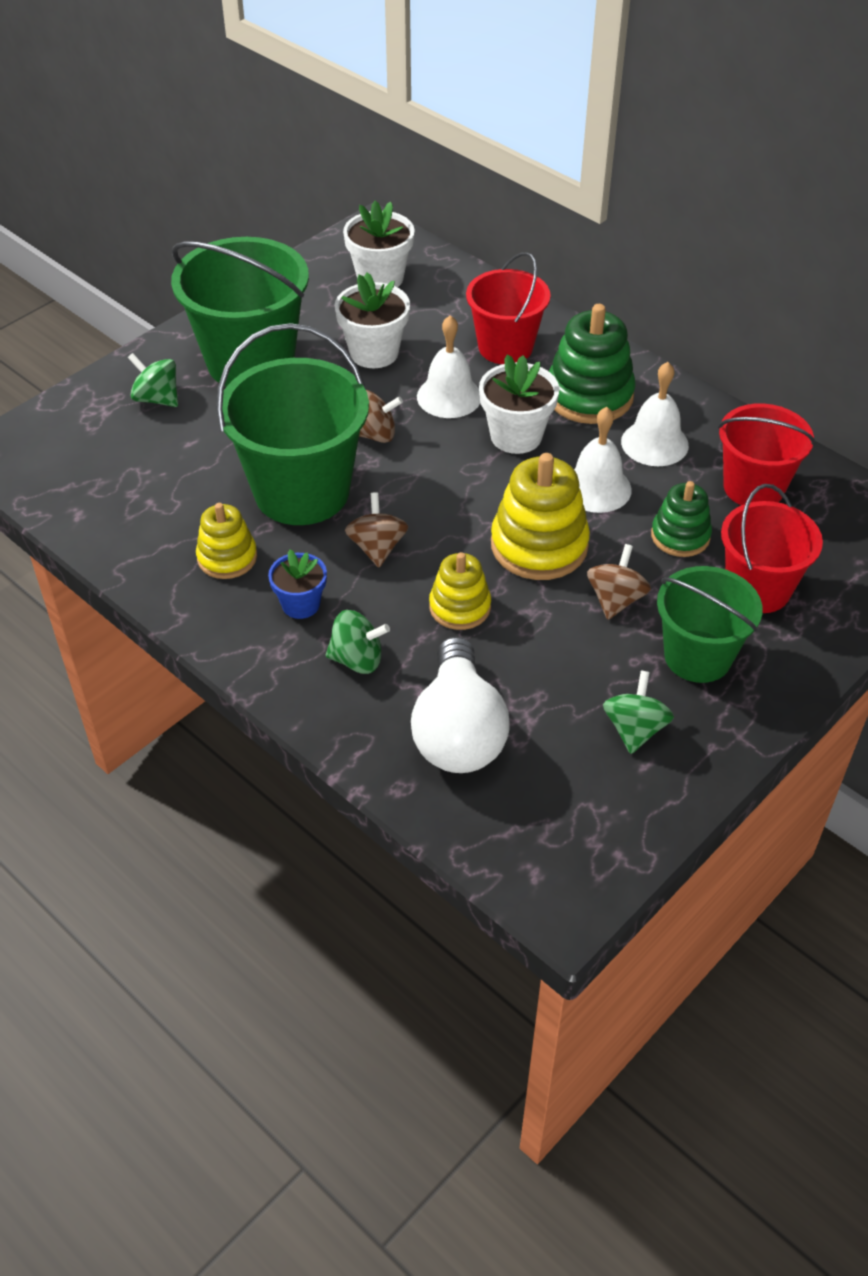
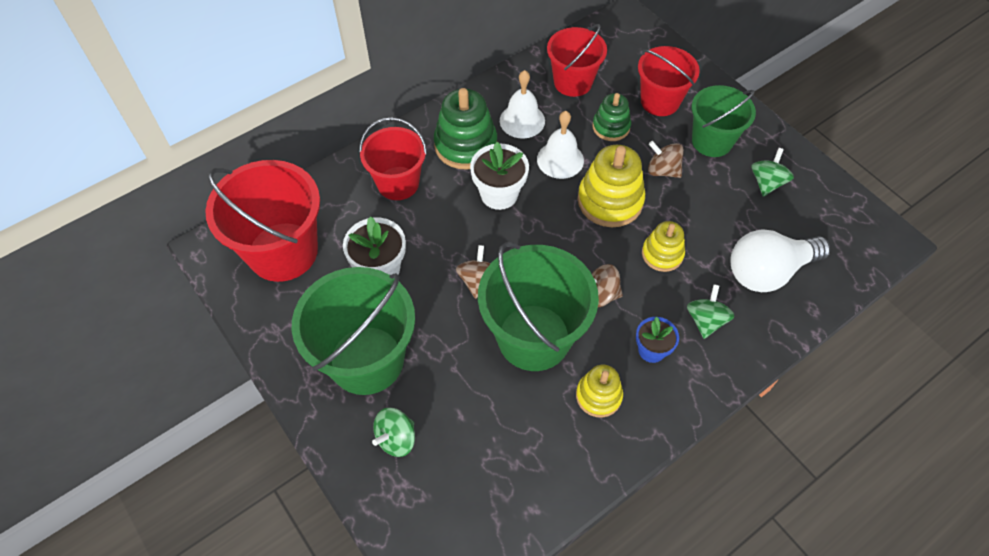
camera: 80 degrees left, 10 degrees up
(380, 278) = (283, 251): white flower pot -> red bucket
(449, 396) = (446, 227): white bell -> none
(458, 731) = (768, 271): white light bulb -> white light bulb turned 150 degrees clockwise
(634, 729) = (767, 182): green spinning top -> green spinning top turned 90 degrees clockwise

